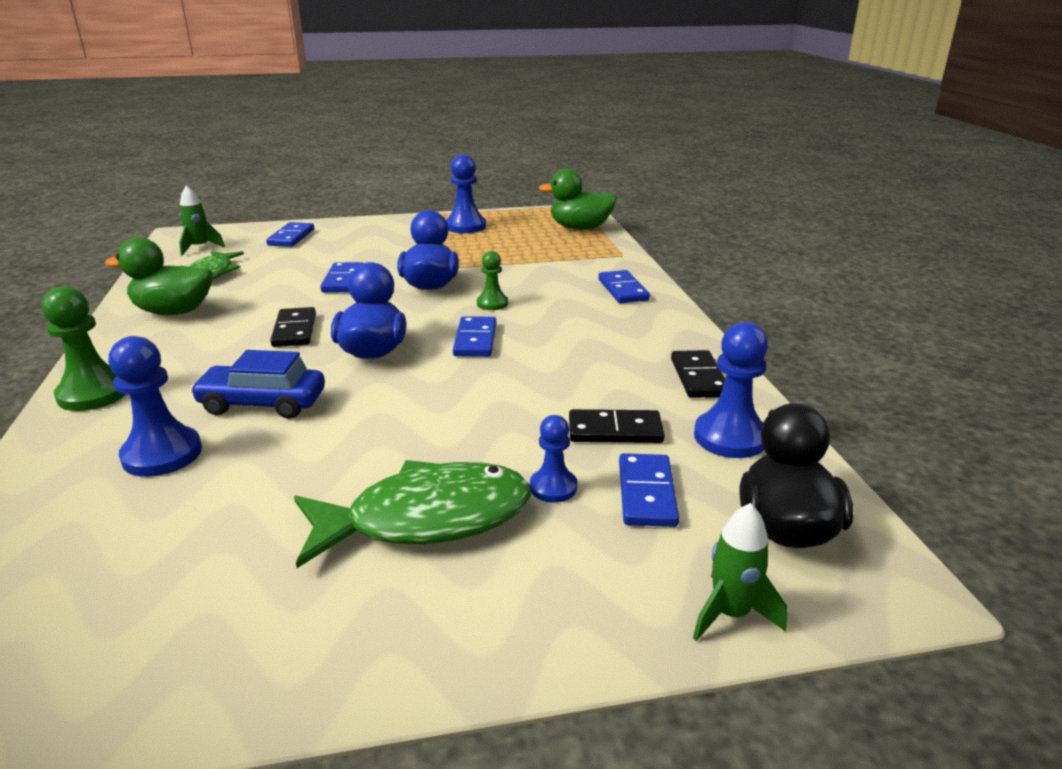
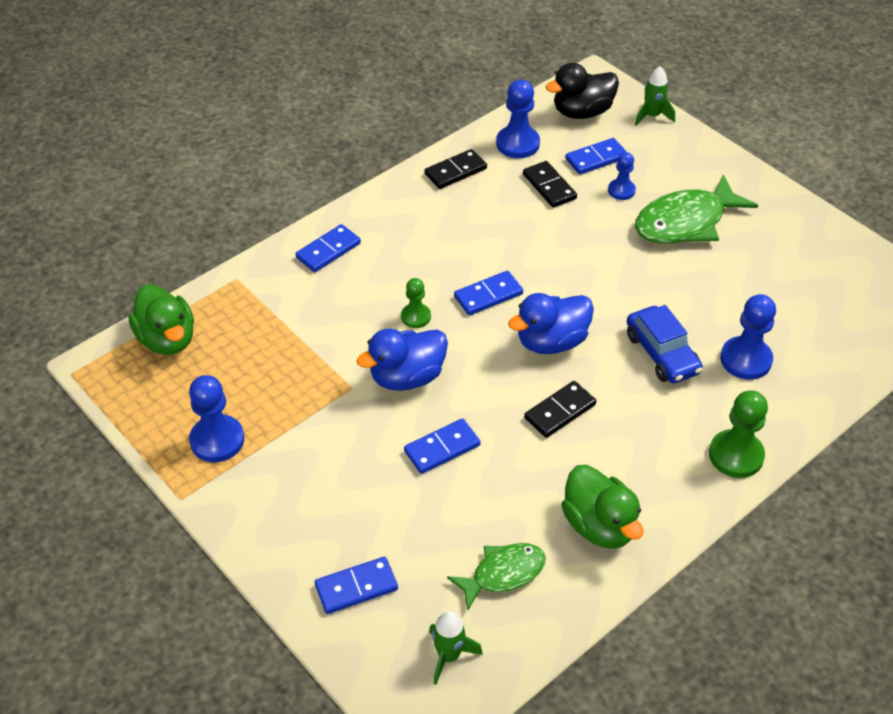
camera: 120 degrees left, 20 degrees up
(426, 519) = (685, 222): green fish -> green fish turned 75 degrees counterclockwise

